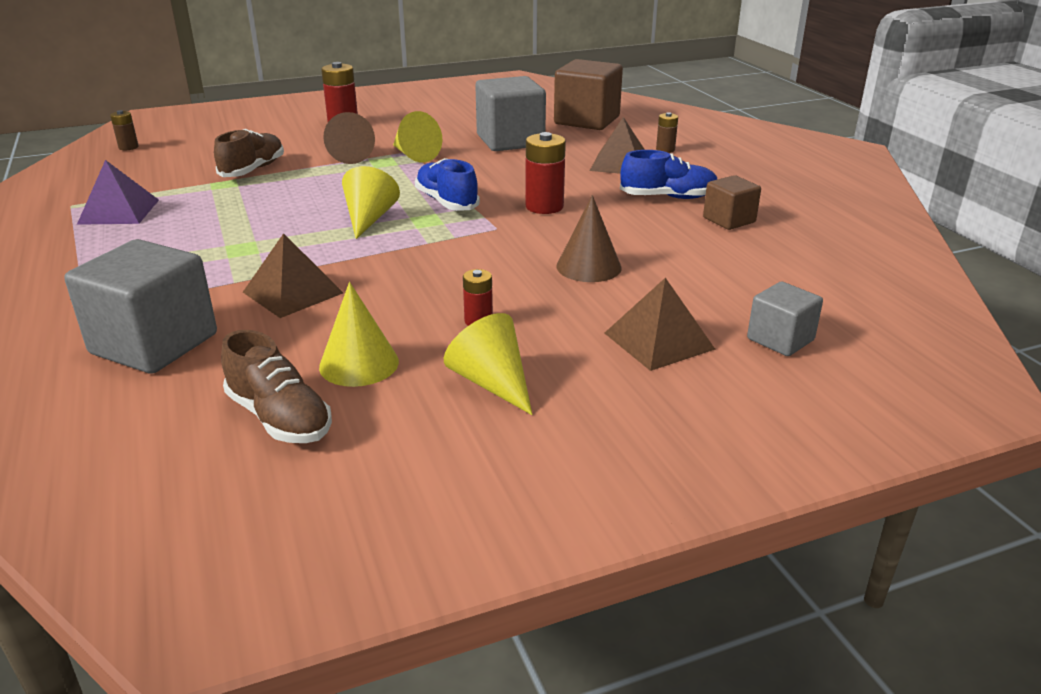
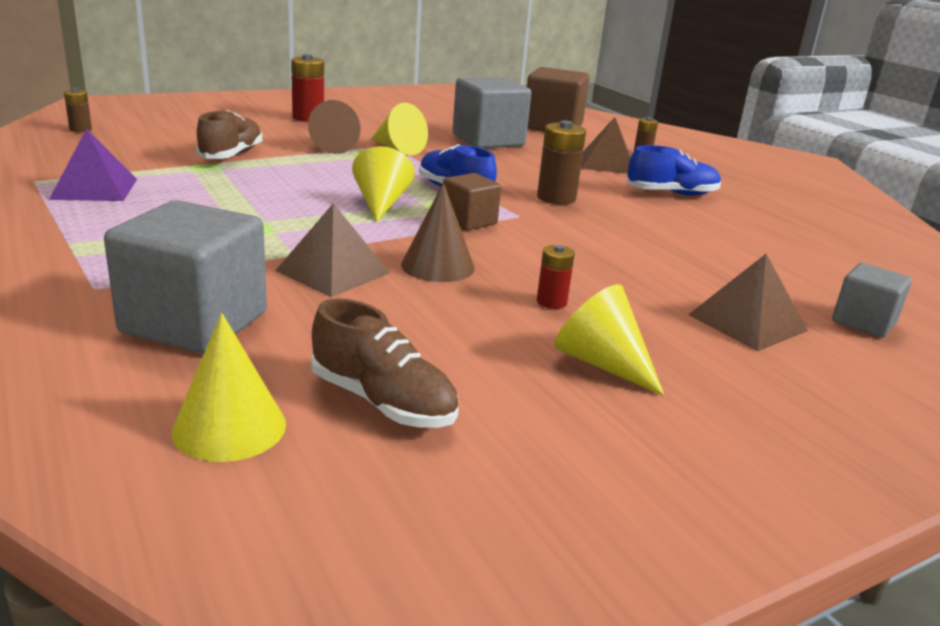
camera: 10 degrees left, 5 degrees down
(359, 364) = (445, 344): yellow cone -> yellow cone (229, 427)
(544, 207) = (556, 198): red battery -> brown battery
(588, 267) = (633, 253): brown cone -> brown cone (438, 266)
(729, 220) = (742, 215): brown cube -> brown cube (469, 221)

